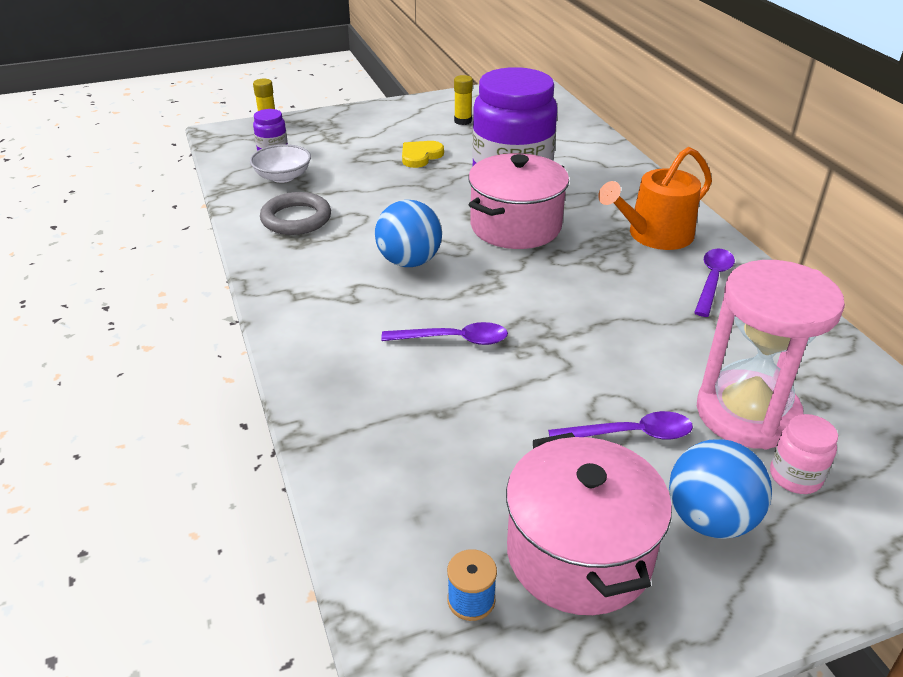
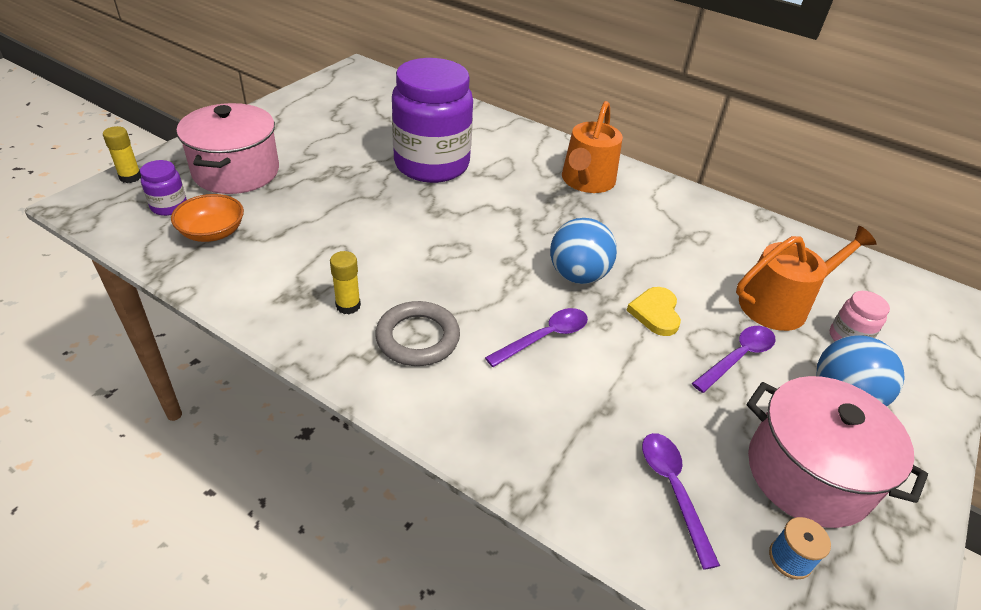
camera: 40 degrees left, 5 degrees up
(283, 177) = (212, 232): white bowl -> orange bowl
(296, 219) = (277, 274): grey ring -> grey ring (418, 338)
(409, 261) = (431, 278): blue ball -> blue ball (578, 275)
(420, 156) = (329, 166): yellow heart -> yellow heart (655, 313)
(463, 121) = (331, 119): yellow glue stick -> yellow glue stick (348, 305)
(516, 226) = (481, 210): pink pot -> pink pot (236, 171)
(712, 280) = (659, 206): purple spoon -> purple spoon (673, 490)
(747, 413) = (780, 304): pink hourglass -> orange watering can

